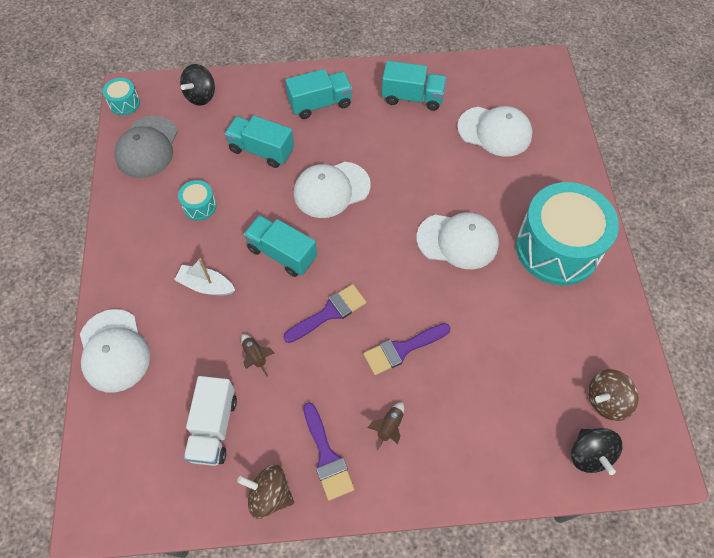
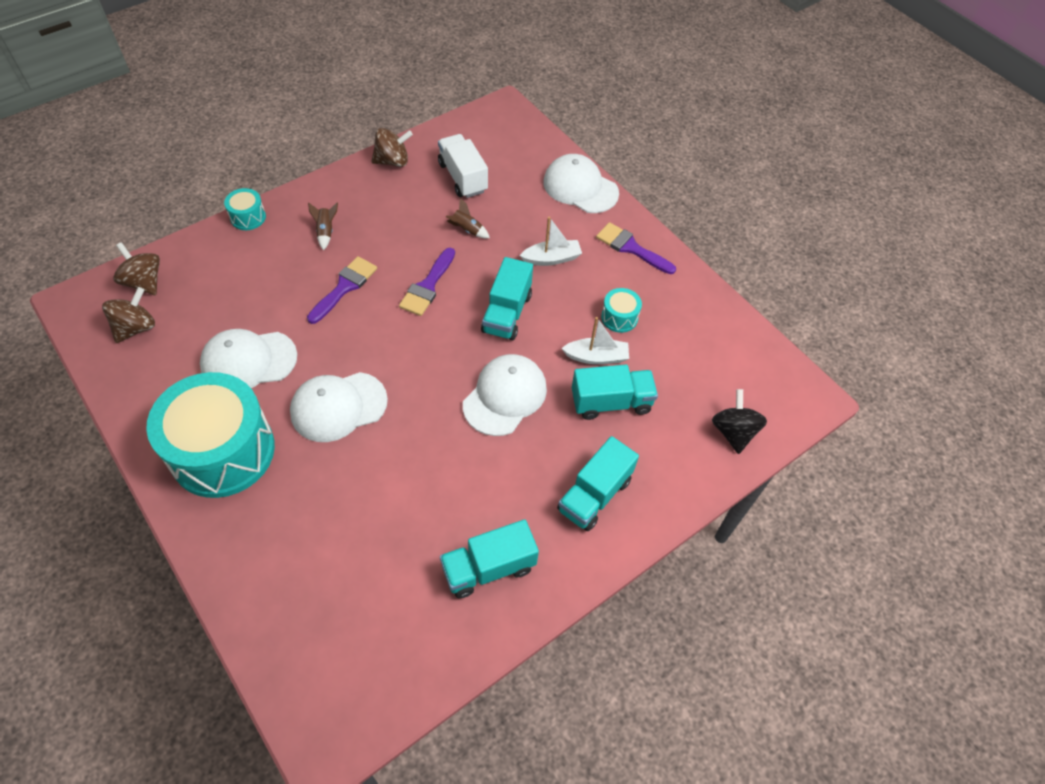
camera: 145 degrees right, 5 degrees down
(124, 103) = (799, 381): turquoise drum -> turquoise drum (248, 217)
(147, 147) = (725, 347): grey cap -> none
(243, 185) = (596, 357): none -> white boat
(282, 253) = (507, 313): turquoise truck -> turquoise truck turned 105 degrees clockwise
(326, 456) = (365, 196): purple brush -> purple brush (631, 248)
(494, 131) = (355, 572): white cap -> white cap (248, 361)
(589, 454) = (144, 282): black spinning top -> brown spinning top

